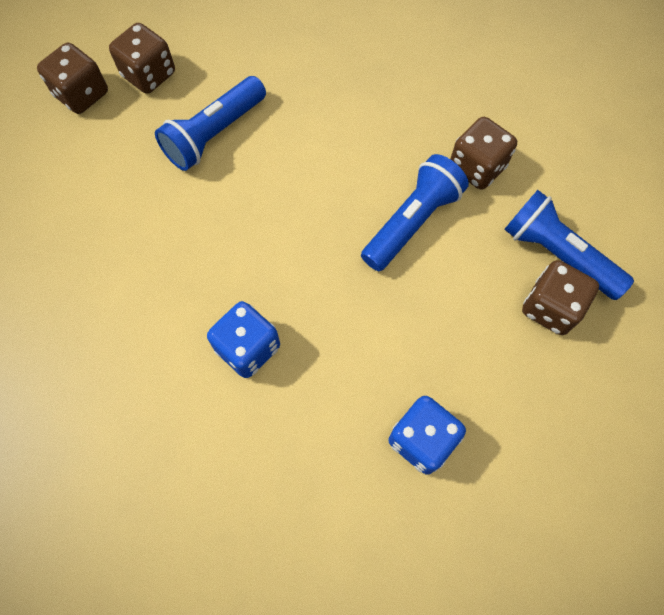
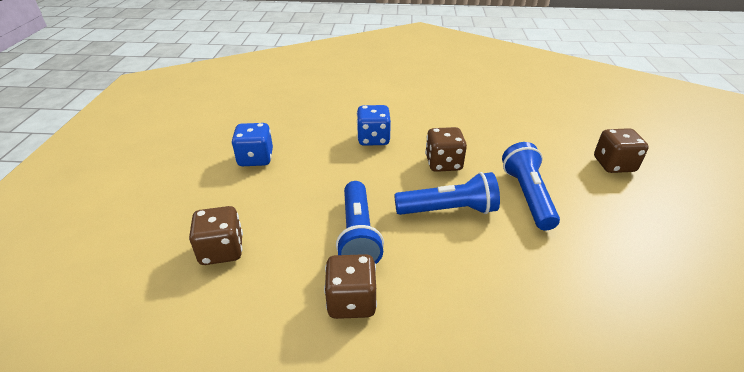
camera: 135 degrees right, 30 degrees down
(149, 75) = (612, 196): brown dice -> brown dice (443, 163)
(557, 254) = (238, 286): blue flashlight -> blue flashlight (448, 210)

